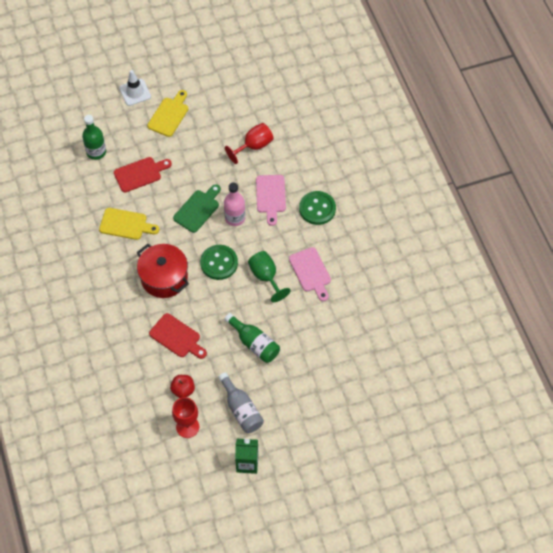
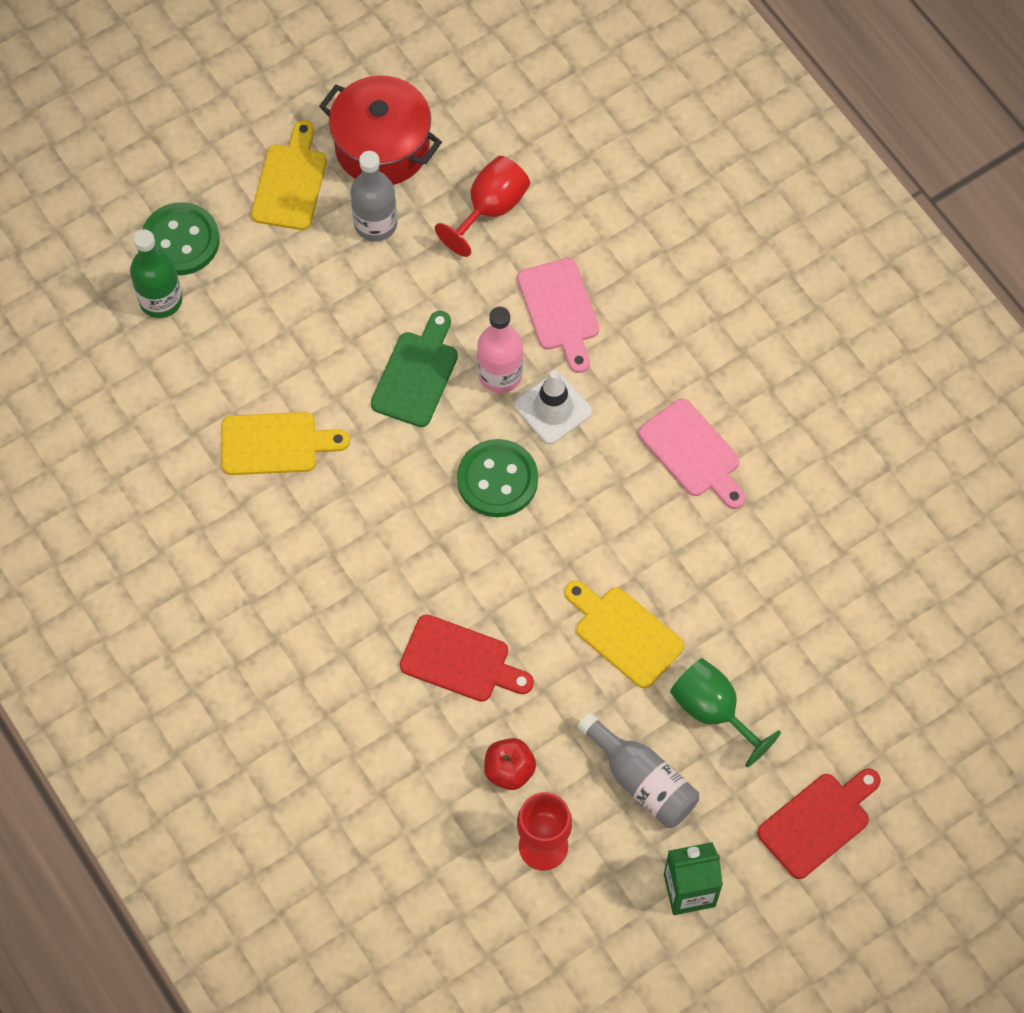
camera: 15 degrees left, 5 degrees up
(135, 92) = (201, 149): white traffic cone -> white traffic cone (553, 408)
(140, 174) = (270, 326): red cutting board -> red cutting board (818, 822)
(164, 278) = (393, 540): red pot -> red pot (382, 147)
(201, 141) = (375, 224): none -> grey bottle
(254, 343) = (624, 633): green bottle -> yellow cutting board
(266, 277) = (604, 486): green goblet -> green goblet (713, 711)
(317, 209) = (664, 313): green button -> green button (180, 241)

